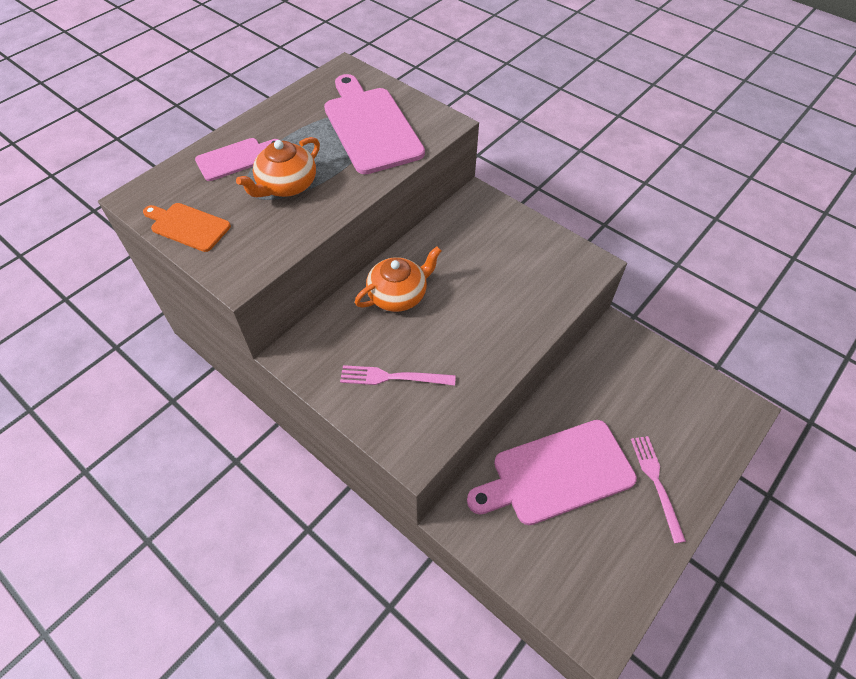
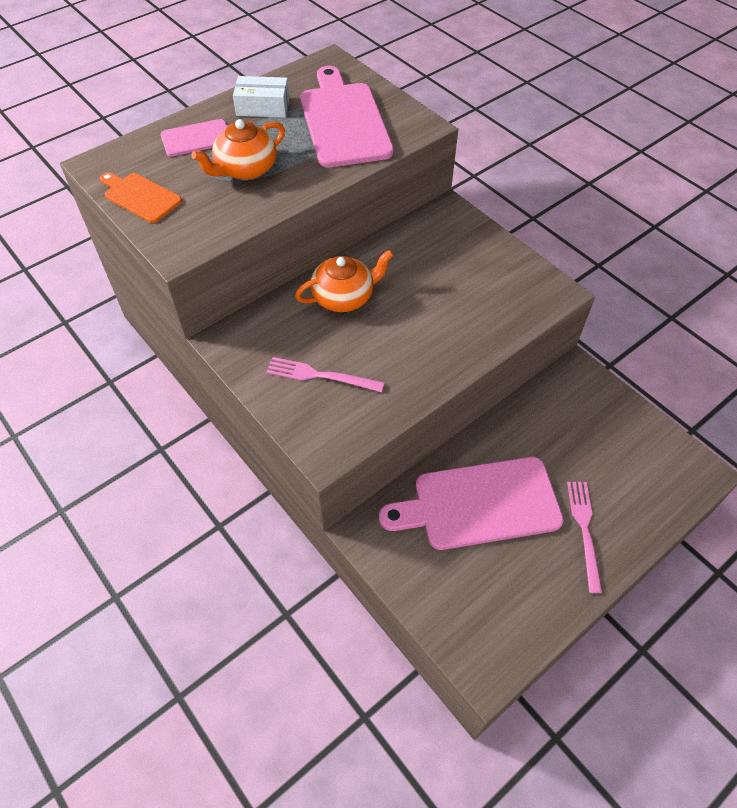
camera: 10 degrees right, 0 degrees up
(290, 121) = (263, 107): none -> white box

